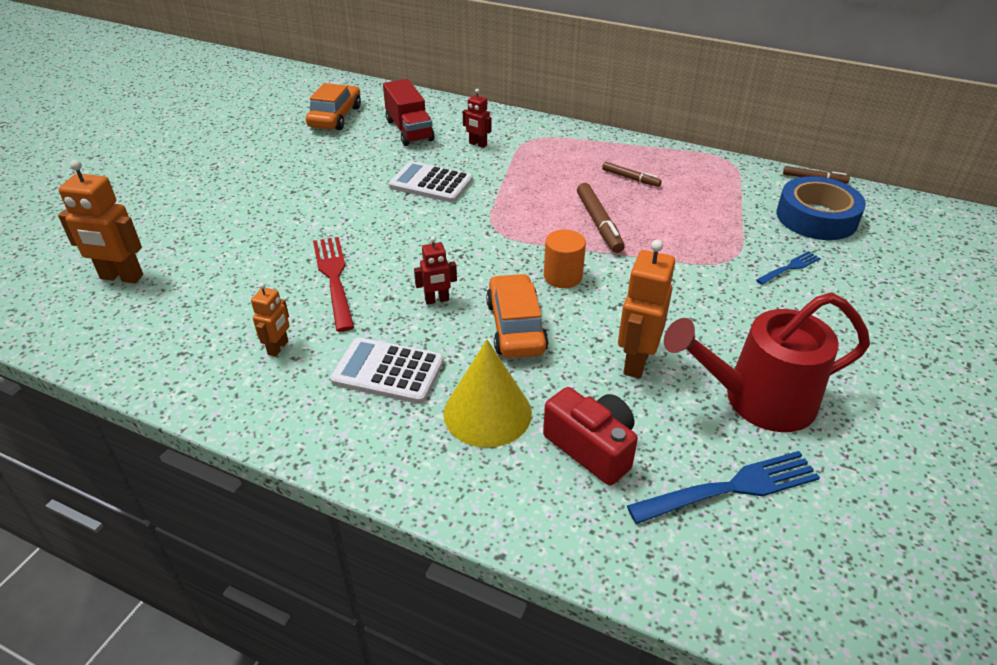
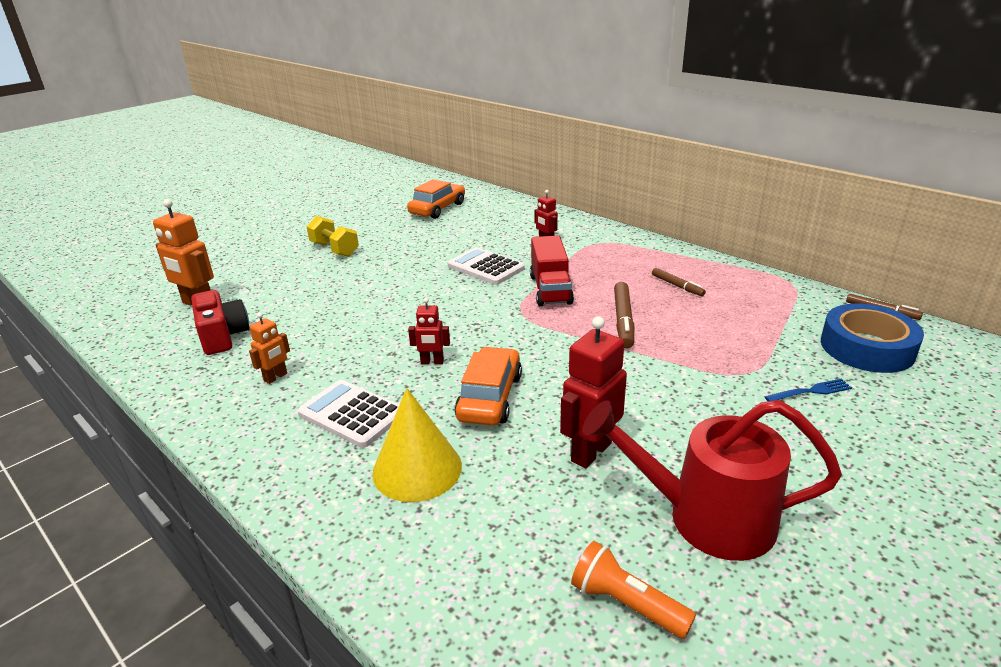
camera: 20 degrees right, 10 degrees down
(245, 184) = (334, 249): none -> yellow dumbbell
(334, 278) = (356, 330): red fork -> none
(409, 130) = (492, 224): red truck -> red truck (550, 289)
(563, 276) = (561, 361): orange cylinder -> none
(592, 447) = (498, 524): red camera -> red camera (222, 336)
(636, 362) = (590, 452): orange robot -> red robot
(731, 488) = (626, 604): blue fork -> orange flashlight

